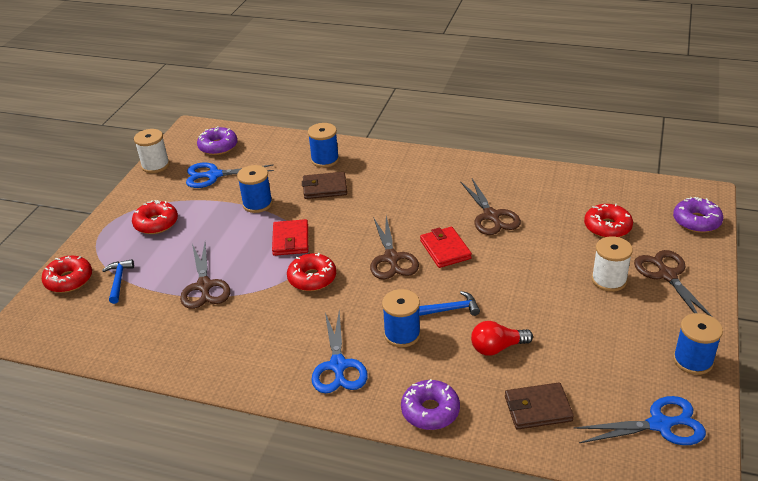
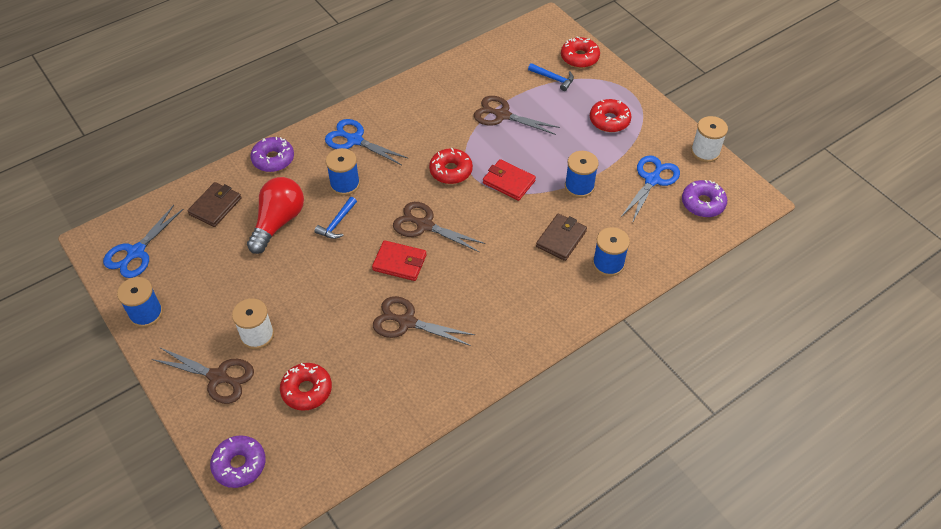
camera: 125 degrees right, 15 degrees up
(497, 348) = (278, 222): red light bulb -> red light bulb, size x1.56

